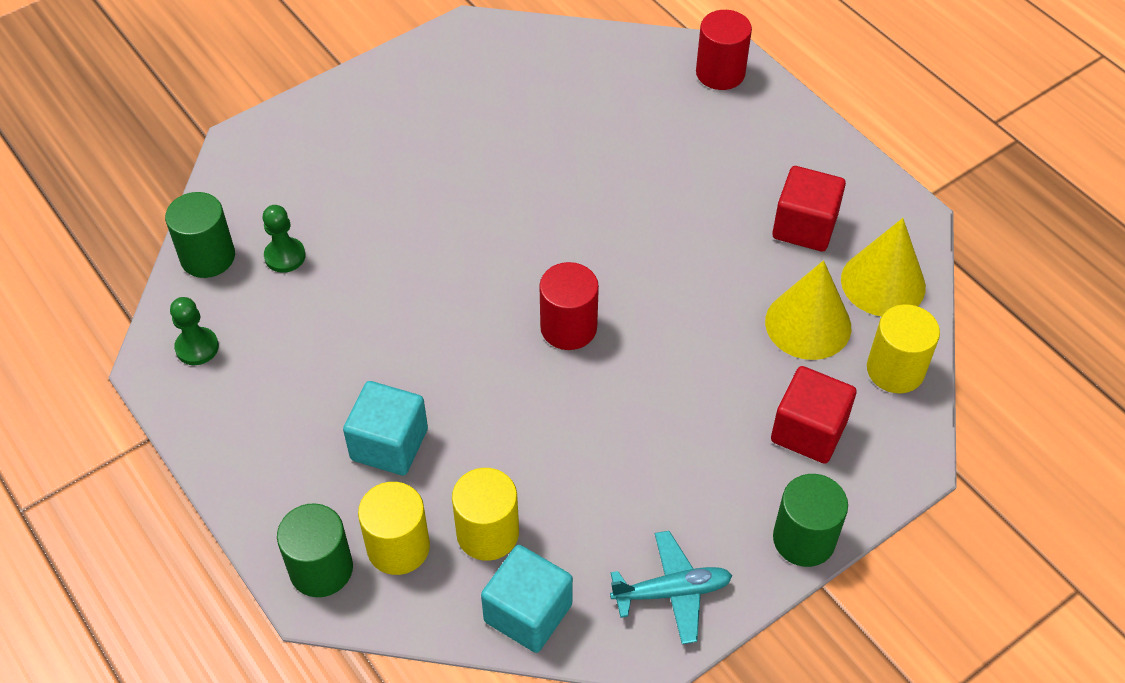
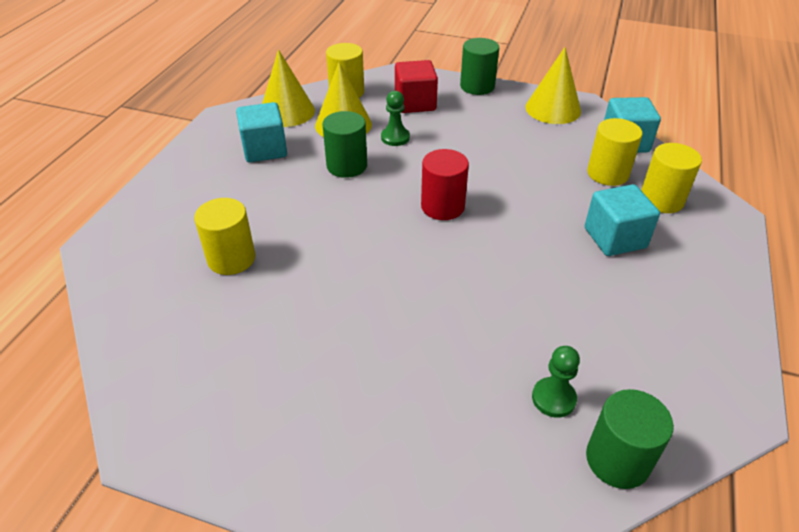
camera: 125 degrees left, 10 degrees down
(197, 347) = (692, 393): green pawn -> green pawn (395, 137)
(321, 569) = (716, 221): green cylinder -> green cylinder (347, 166)
(628, 133) = (231, 258): none -> yellow cylinder
(672, 592) = (553, 109): turquoise plane -> yellow cone
(720, 73) = (123, 239): red cylinder -> none
(804, 227) = (264, 149): red cube -> turquoise cube

